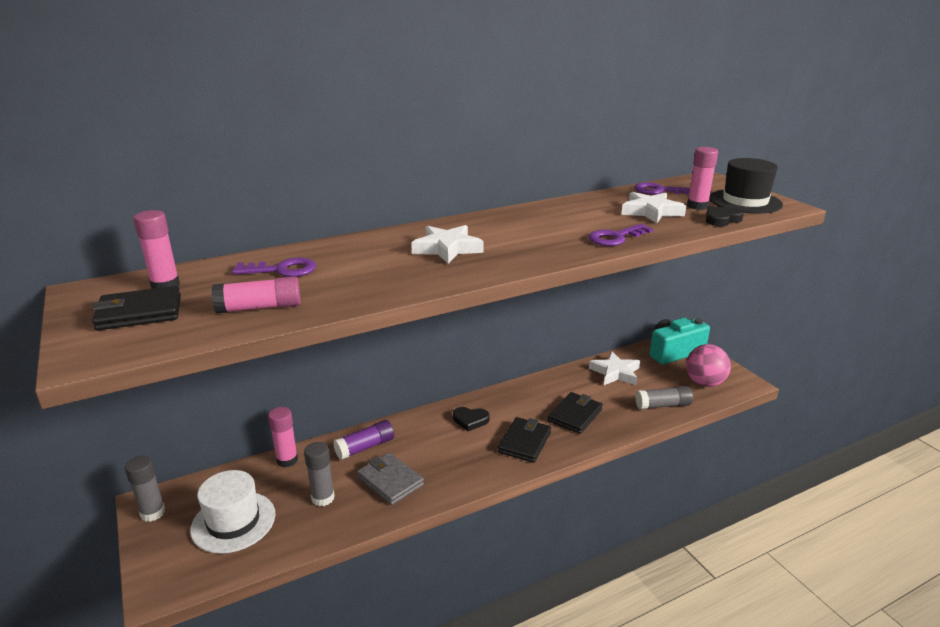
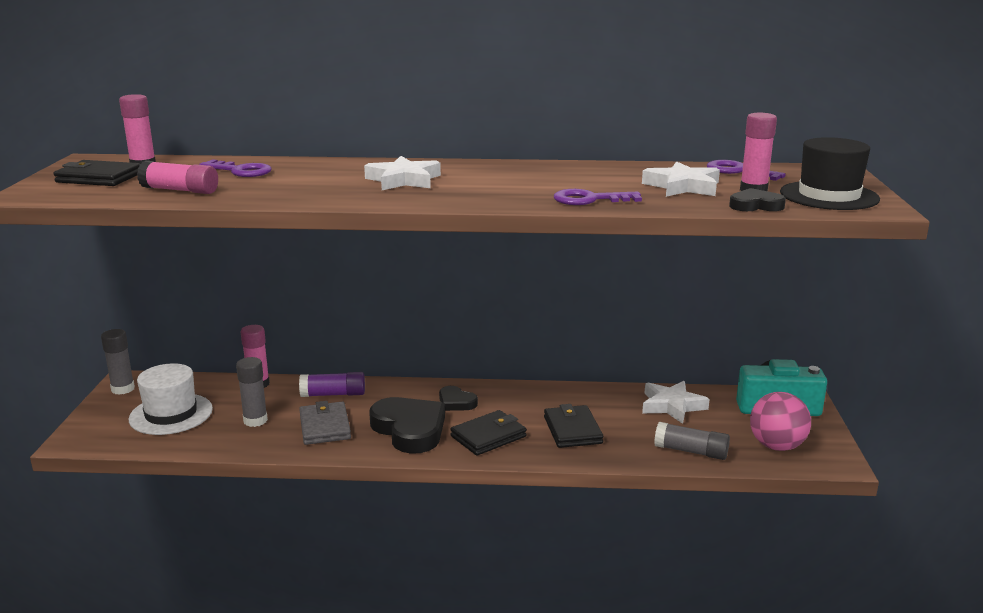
camera: 30 degrees right, 5 degrees down
(461, 458) = (409, 429): none -> black heart
(575, 415) = (572, 430): black wallet -> black wallet turned 75 degrees counterclockwise

